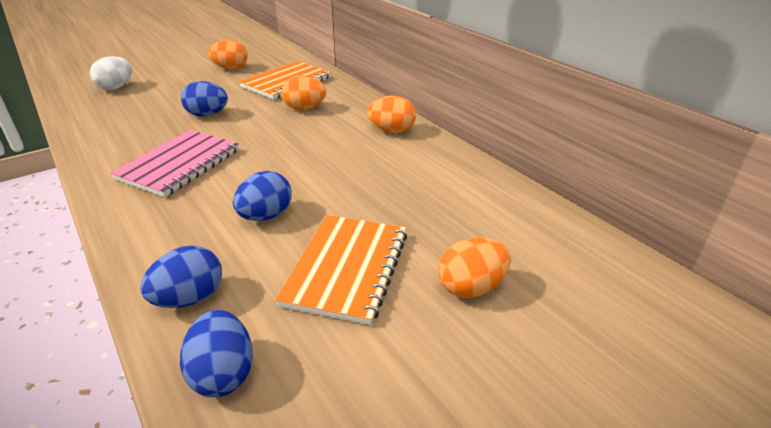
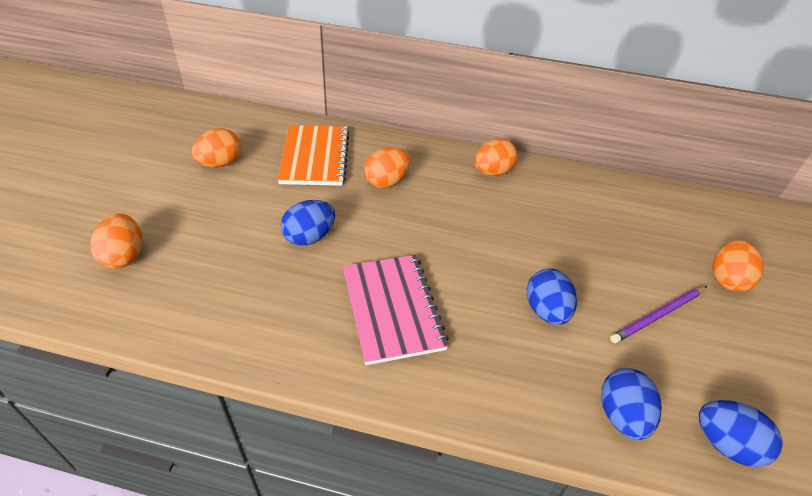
camera: 45 degrees left, 10 degrees up
(116, 87) = (124, 256): white egg -> orange egg
(346, 268) = (658, 315): orange notebook -> purple pencil

